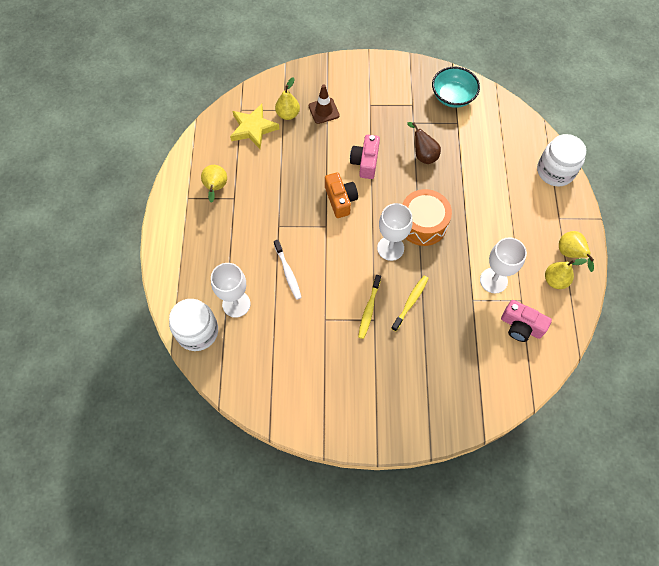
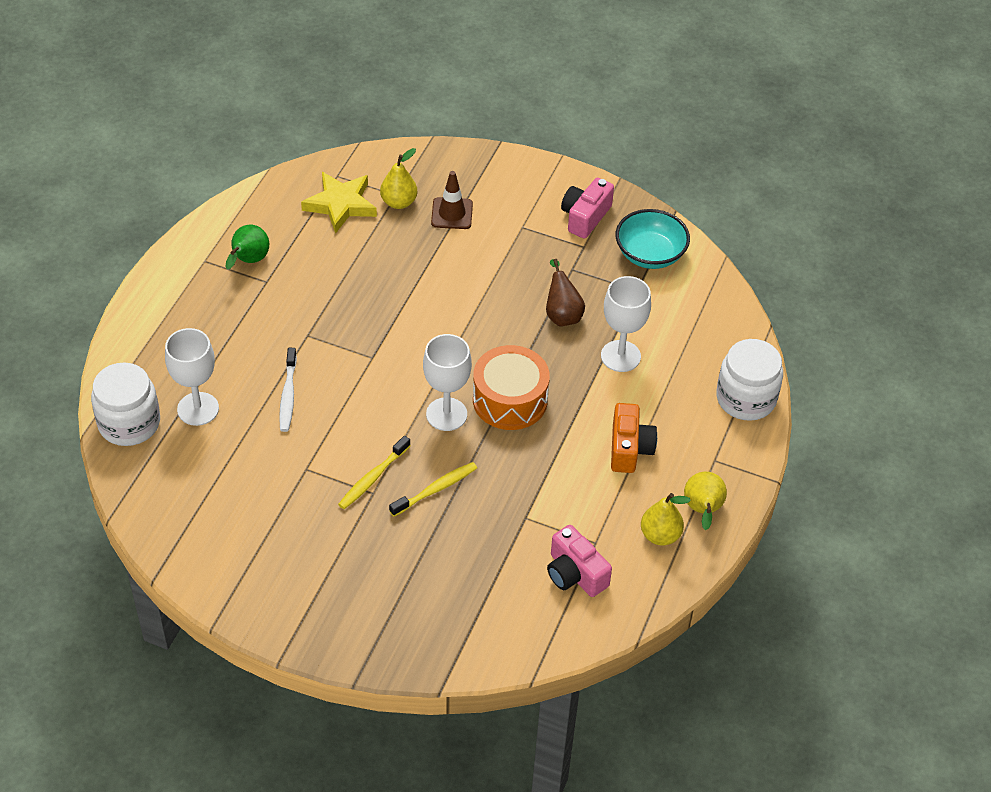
camera: 20 degrees right, 15 degrees down
(216, 188) = (248, 261): yellow pear -> green pear
(340, 200) = (411, 332): orange camera -> orange camera (629, 449)
(365, 162) = (473, 297): pink camera -> pink camera (585, 217)
(493, 280) = (570, 504): white goblet -> white goblet (620, 356)

